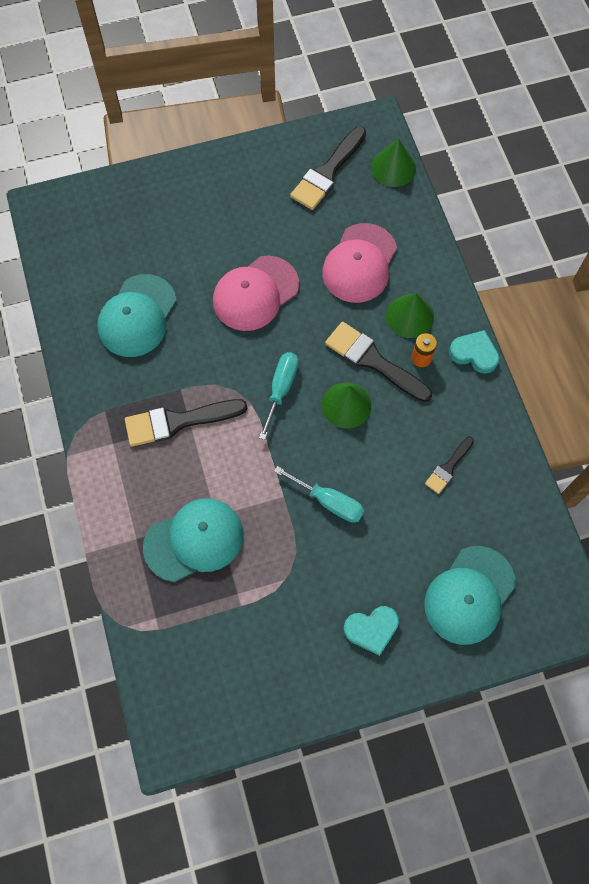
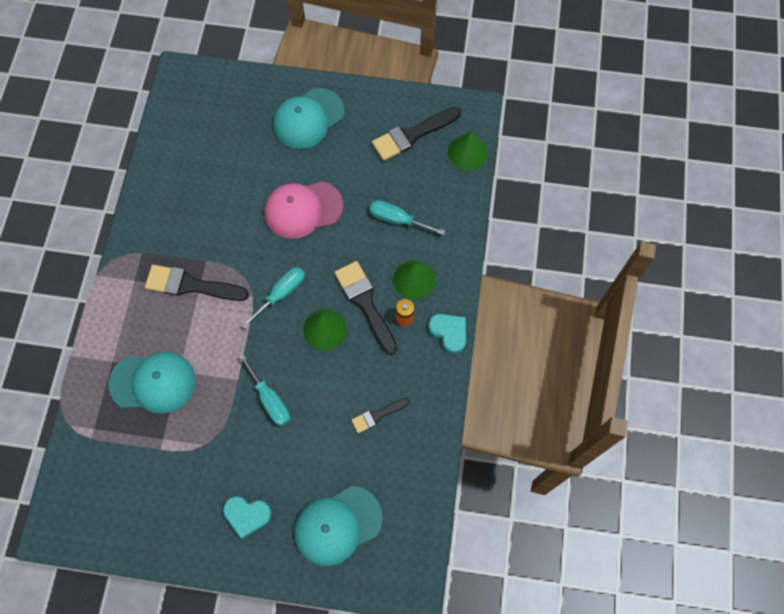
camera: 25 degrees right, 0 degrees up
(137, 316) = (204, 189): turquoise cap -> turquoise cap (308, 119)
(359, 263) = (397, 220): pink cap -> turquoise screwdriver

